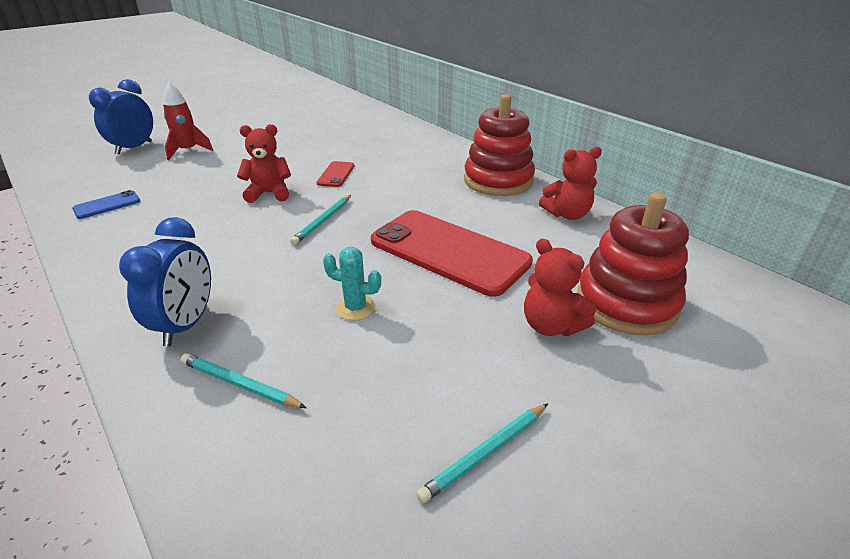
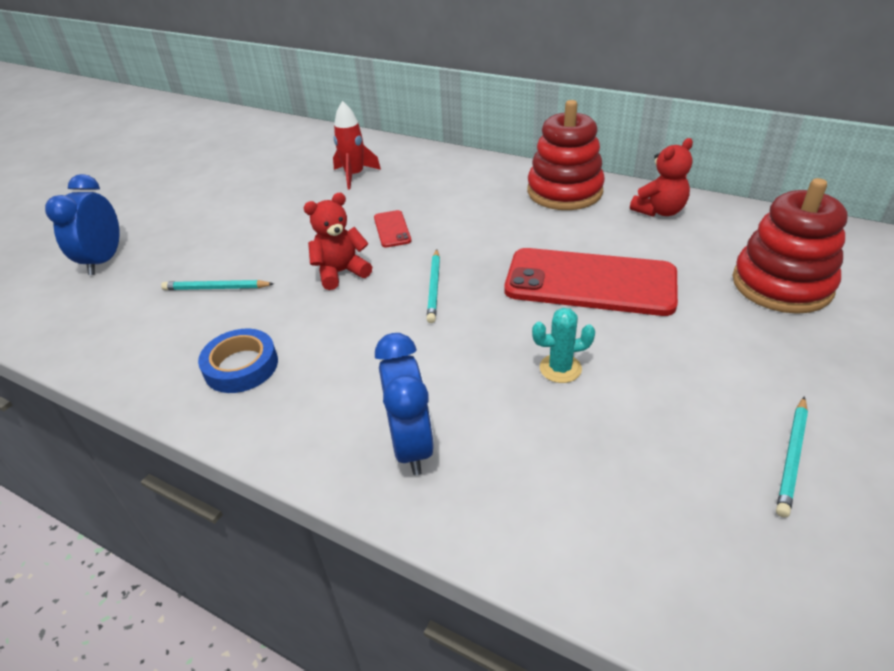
camera: 20 degrees left, 5 degrees up
(107, 205) = (157, 343): blue phone -> none
(139, 234) = (241, 366): none -> blue tape
(188, 151) = (181, 246): red rocket -> red rocket (354, 175)
(240, 384) = (530, 482): turquoise pencil -> turquoise pencil (216, 288)
(551, 326) = (742, 326): red teddy bear -> none

